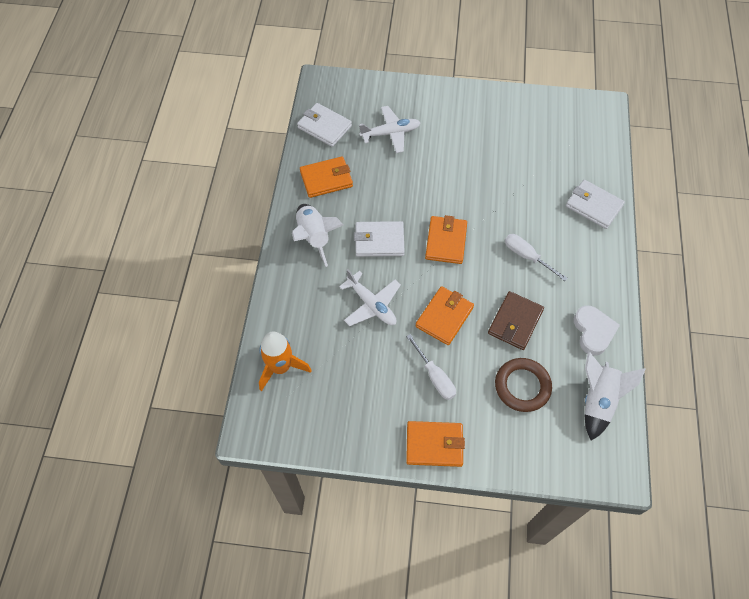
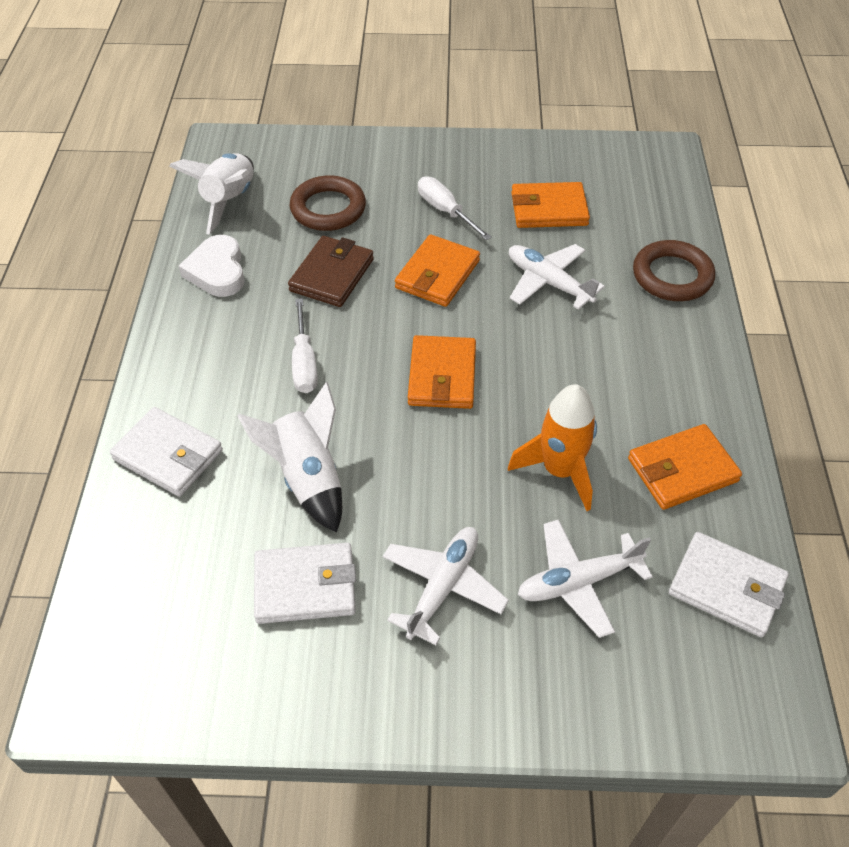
camera: 175 degrees right, 10 degrees down
(281, 367) = (654, 208): orange rocket -> orange rocket (559, 471)
(289, 303) = (672, 276): none -> brown ring
(314, 237) = (668, 367): white rocket -> white rocket (308, 478)
(379, 241) = (556, 369): white wallet -> white wallet (305, 586)
(434, 445) = (440, 152): orange wallet -> orange wallet (549, 209)
(452, 135) = (443, 587): none -> white plane
(527, 256) = (304, 362): white screwdriver -> white screwdriver turned 45 degrees clockwise

